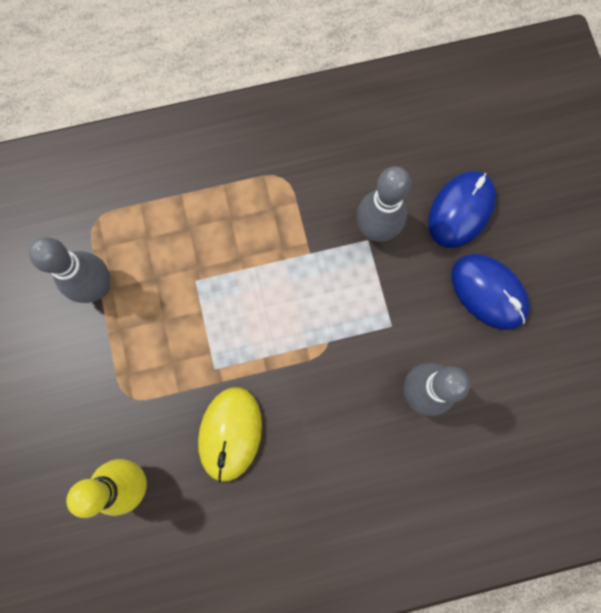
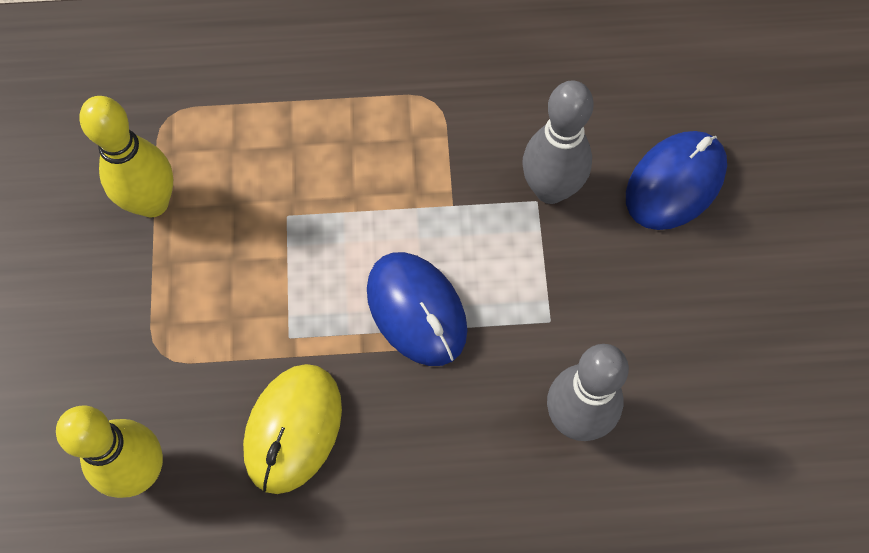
camera: 10 degrees right, 10 degrees down
(98, 287) = (152, 203): grey bowling pin -> yellow bowling pin
(488, 292) = (697, 298): blue mouse -> blue mouse (416, 310)

